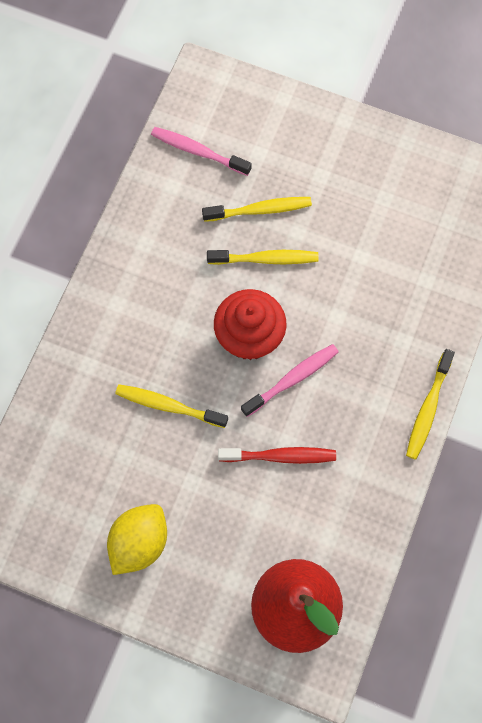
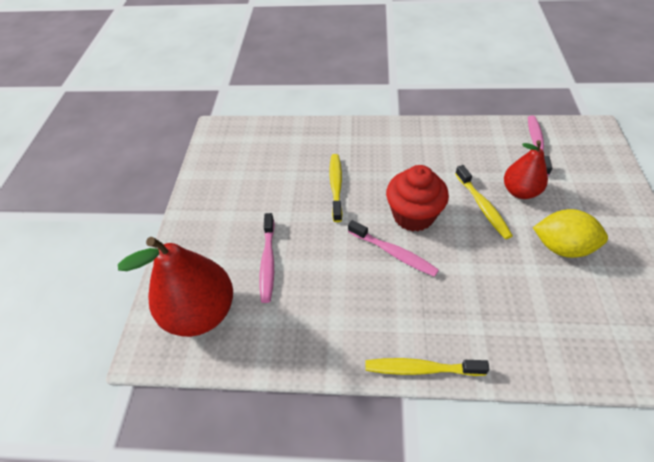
camera: 75 degrees right, 20 degrees down
(139, 542) = (230, 200): yellow lemon -> yellow lemon (561, 247)
(254, 519) = (268, 262): none -> pink toothbrush
(260, 210) = (520, 191): yellow toothbrush -> red pear
(280, 456) = (326, 264): red toothbrush -> none

